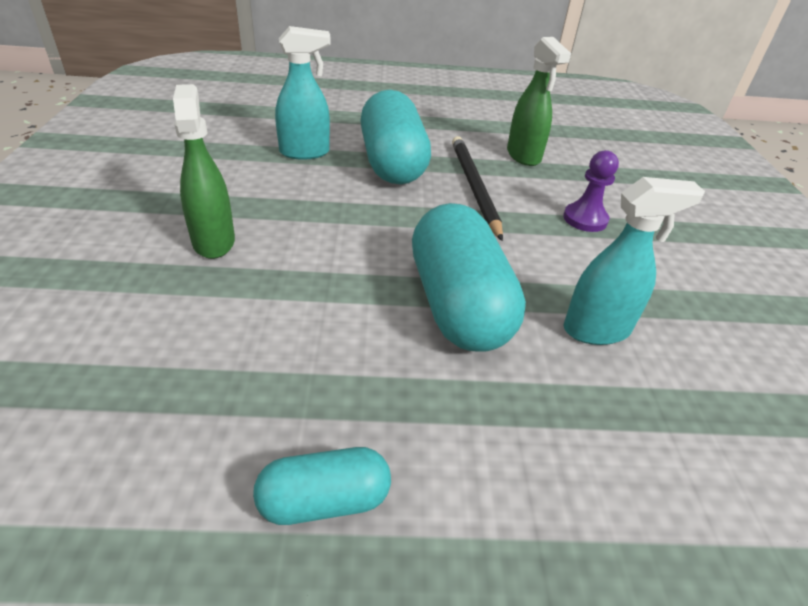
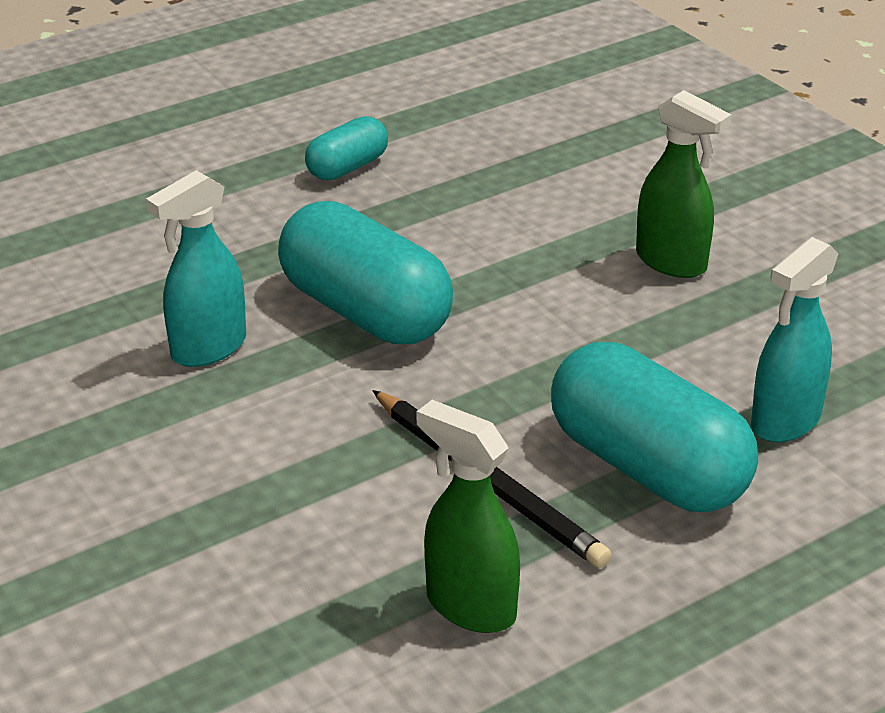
camera: 150 degrees right, 5 degrees down
(585, 219) = (287, 501): purple pawn -> none

